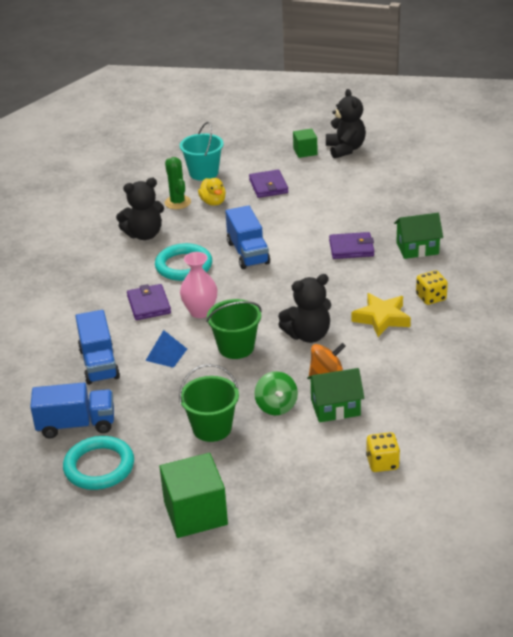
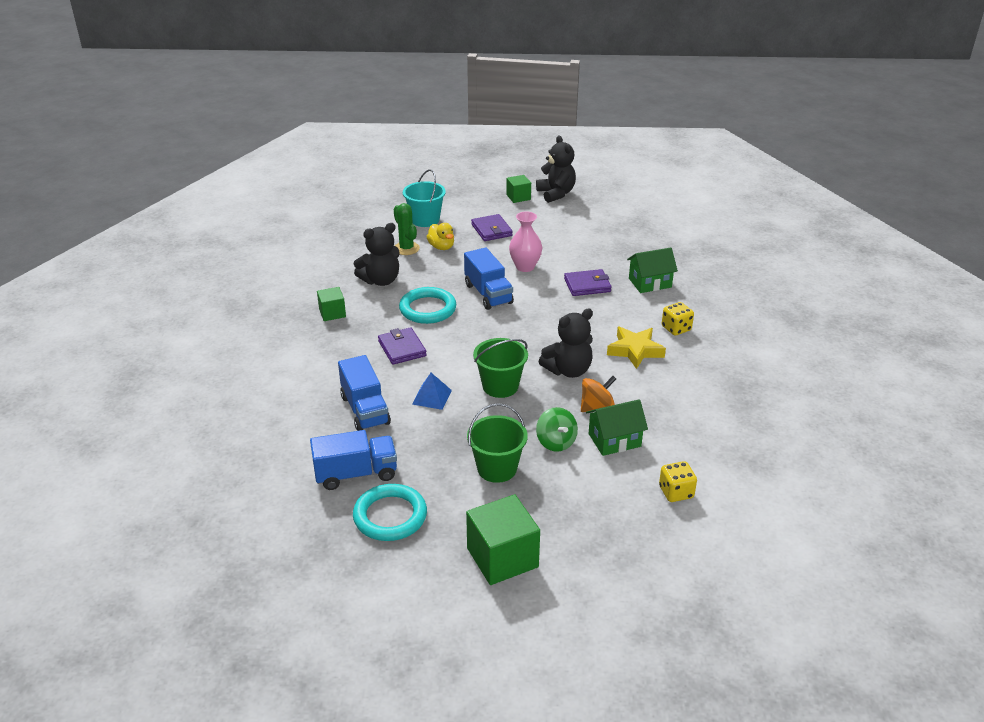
camera: 10 degrees left, 0 degrees up
(89, 266) = (332, 313): none -> green cube
(200, 312) = (455, 353): pink vase -> pink vase (525, 267)

